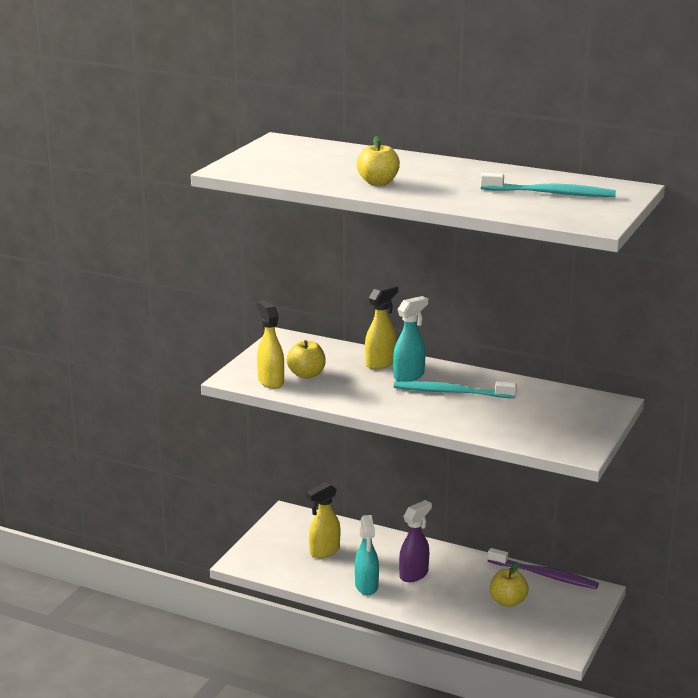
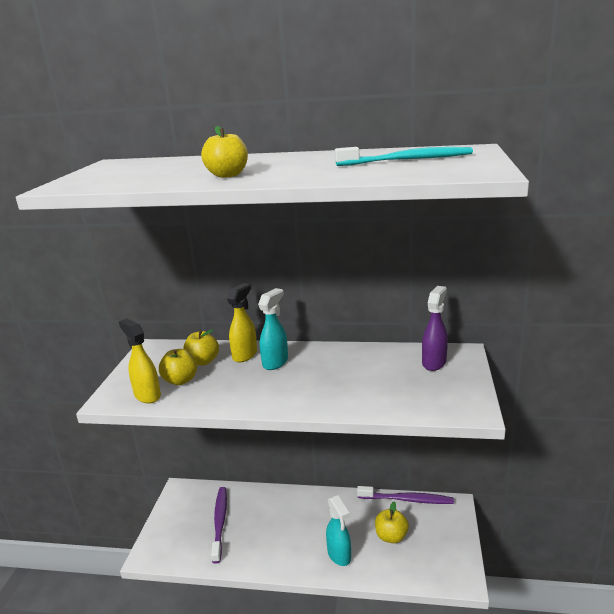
camera: 15 degrees left, 0 degrees up
(324, 551) = (220, 523): yellow spray bottle -> purple toothbrush
(334, 361) = (203, 361): none -> yellow apple
(366, 586) = (267, 553): turquoise spray bottle -> turquoise spray bottle (339, 555)
(414, 574) = (303, 528): purple spray bottle -> purple spray bottle (434, 363)
(451, 392) = (321, 371): turquoise toothbrush -> none

